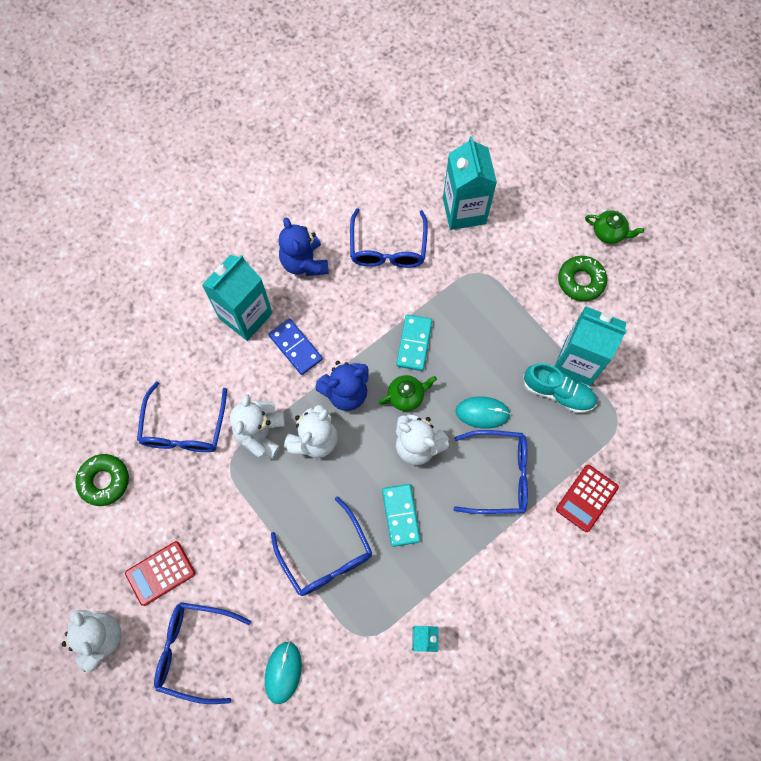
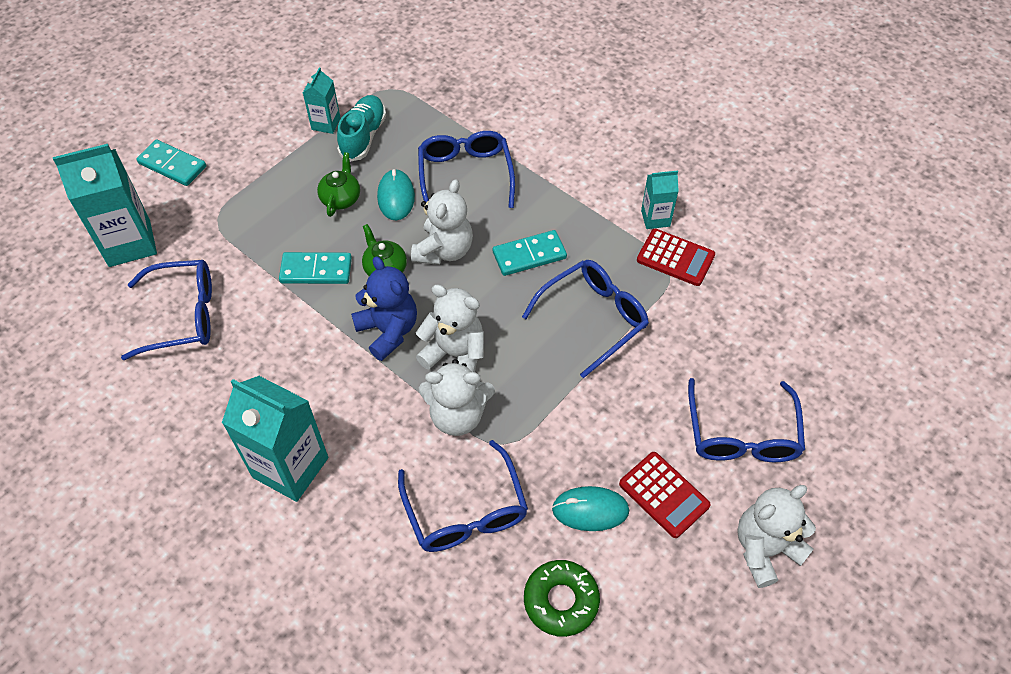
camera: 100 degrees left, 15 degrees down
(184, 428) = (466, 511): blue glasses -> blue glasses turned 75 degrees clockwise
(283, 672) = (733, 338): turquoise mouse -> turquoise mouse (590, 510)
(295, 347) = (333, 397): blue domino -> none
(304, 262) = (205, 409): blue teddy bear -> none
(542, 239) = (172, 165): none -> turquoise domino
(577, 362) = (326, 124): turquoise carton -> turquoise carton, size x0.53
(580, 281) = (226, 128): green donut -> none
(586, 498) = (475, 106): red calculator -> red calculator (675, 258)
(609, 233) = (164, 109): green teapot -> green teapot (341, 198)

